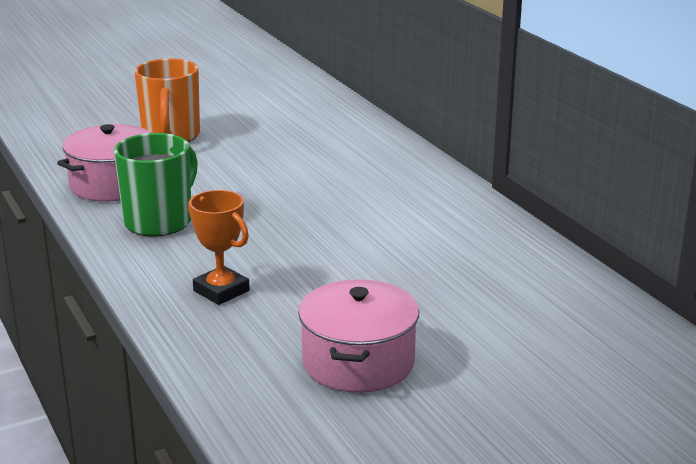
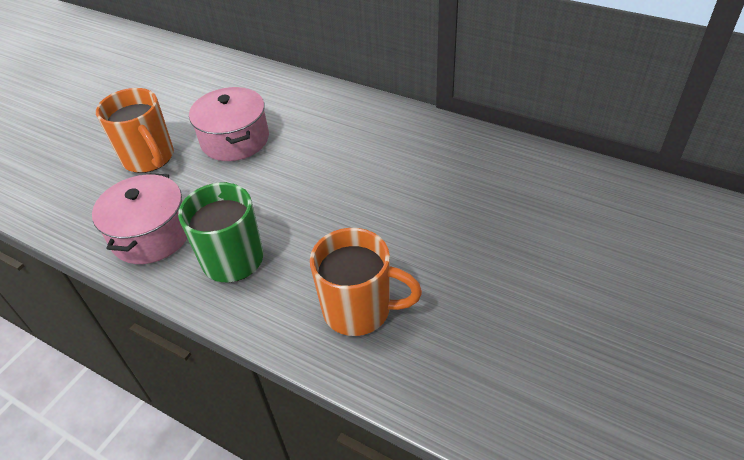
camera: 30 degrees left, 20 degrees up
(221, 291) = (359, 310): orange trophy -> orange mug
(358, 362) = (531, 329): pink pot -> pink pot (235, 140)

